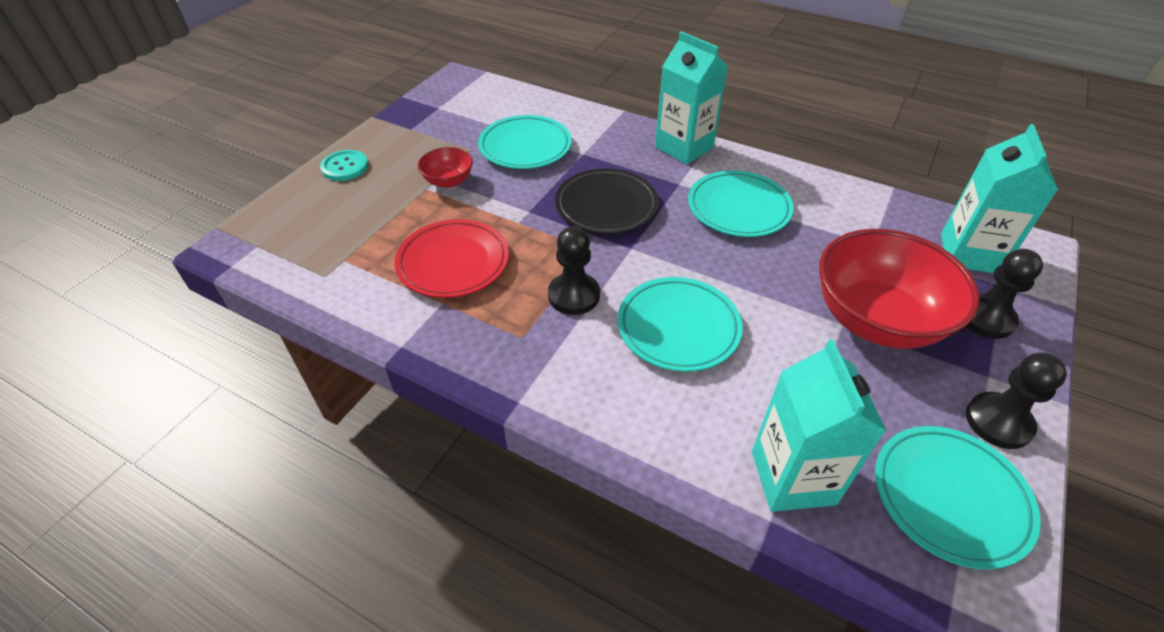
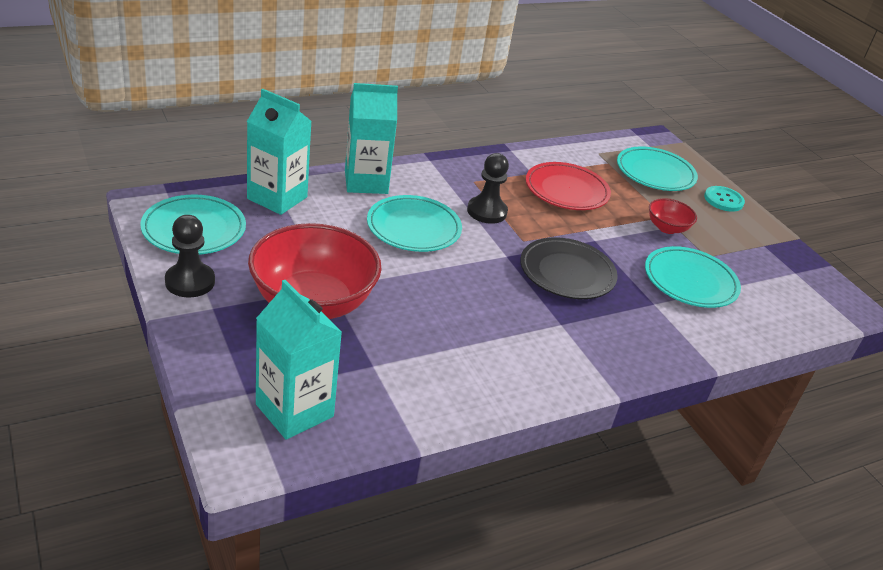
camera: 120 degrees right, 10 degrees down
(684, 147) = (614, 363): turquoise carton -> turquoise carton (366, 182)
(738, 208) = (495, 331): turquoise plate -> turquoise plate (655, 173)
(985, 318) = (241, 352): black pawn -> none

